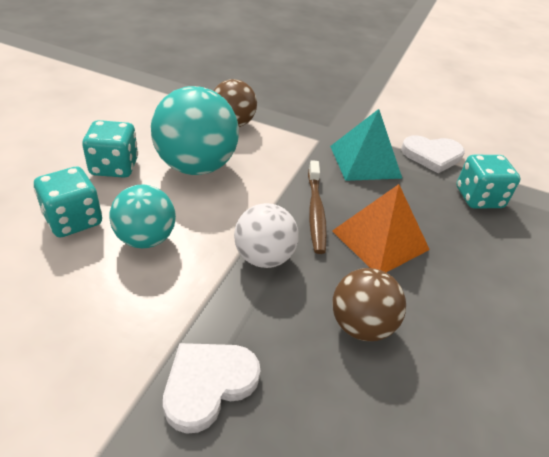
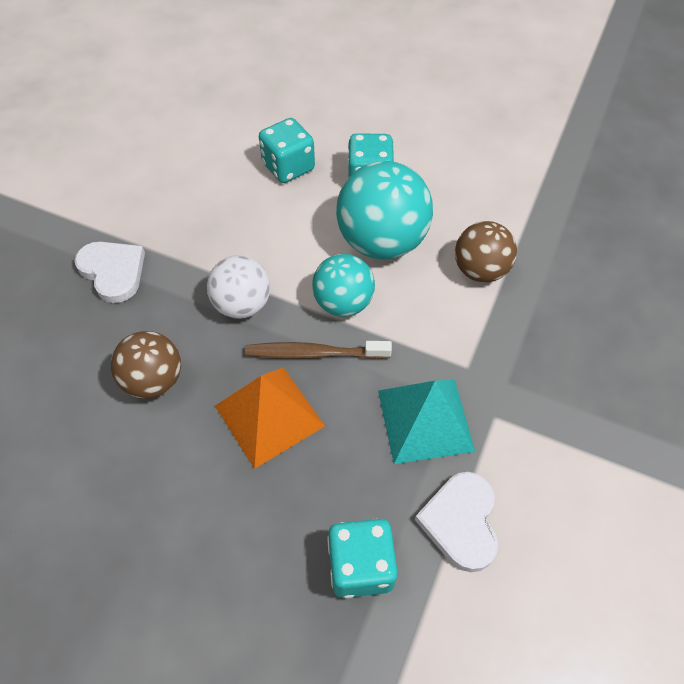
camera: 95 degrees right, 15 degrees up
(146, 239) = (266, 217): turquoise ball -> turquoise ball (343, 303)

